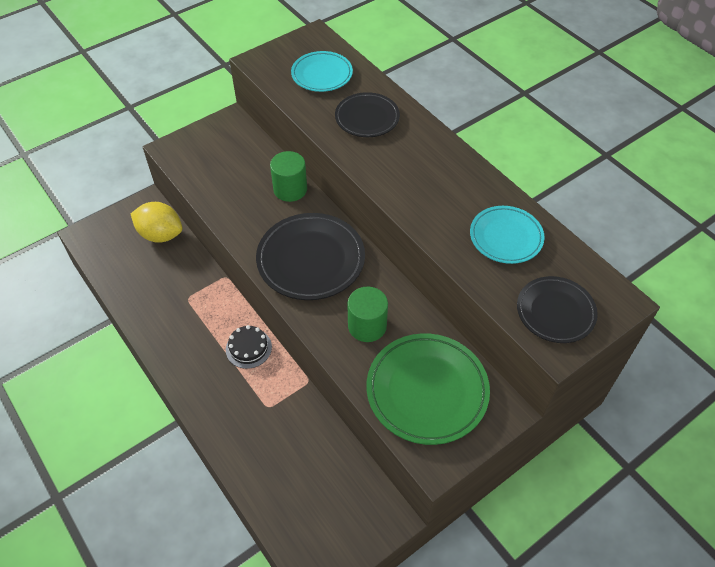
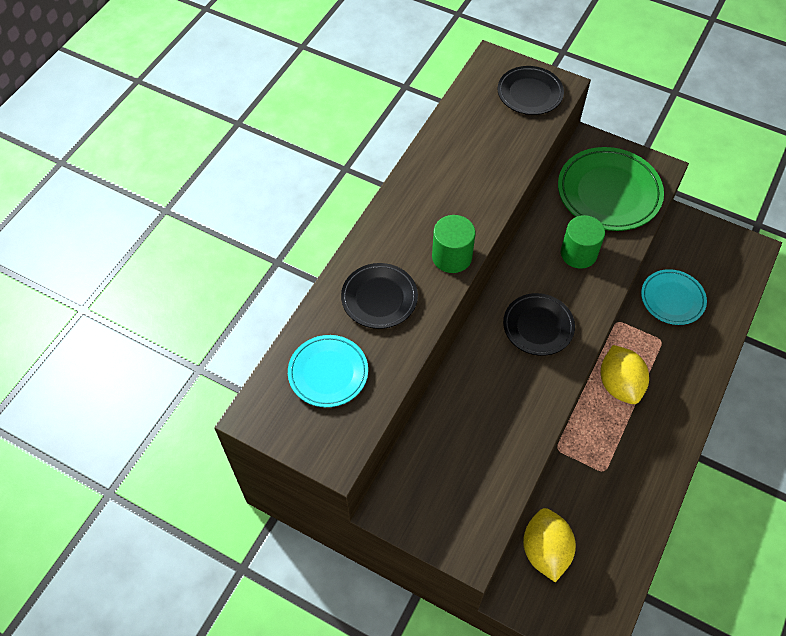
camera: 115 degrees left, 5 degrees up
(248, 348) = (619, 384): black cake -> yellow lemon
(290, 189) = (460, 387): green cylinder -> green cylinder (452, 256)
(311, 260) = (538, 326): black plate -> black plate, size x0.62
(506, 237) = (473, 141): turquoise plate -> turquoise plate (672, 299)

